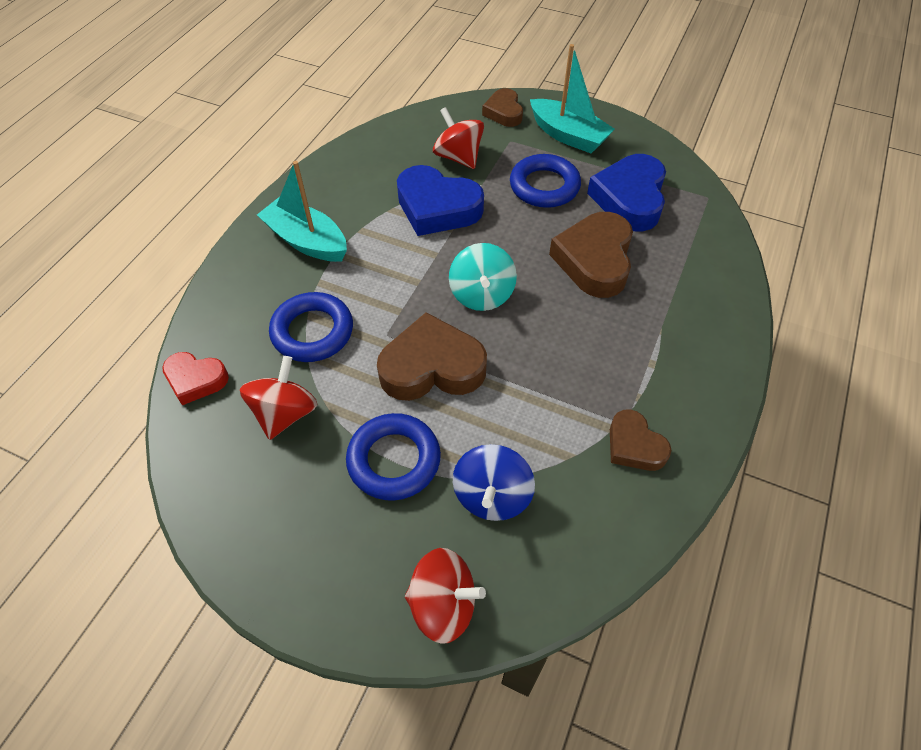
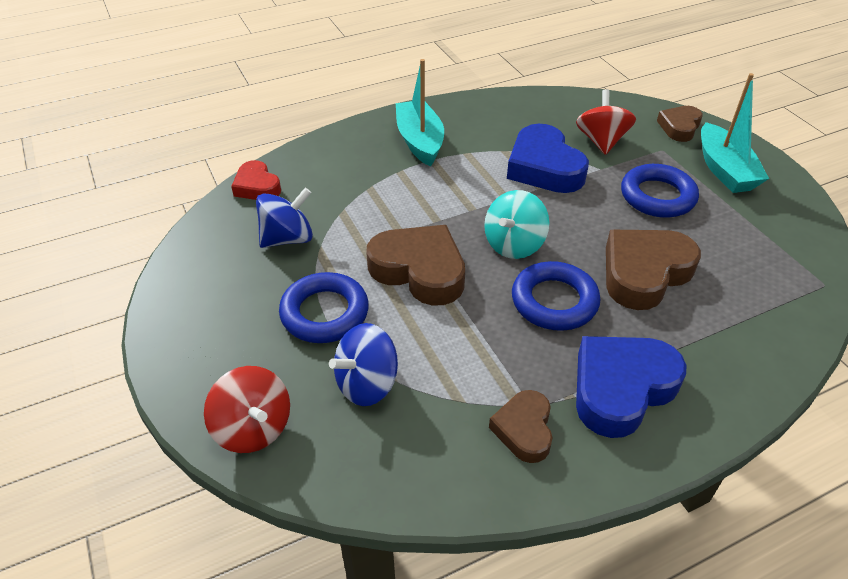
camera: 40 degrees right, 10 degrees down
(285, 413) = (288, 238): red spinning top -> blue spinning top
(312, 332) = (361, 199): blue ring -> blue ring (554, 301)
(629, 199) = (734, 245): blue heart -> blue heart (621, 388)

